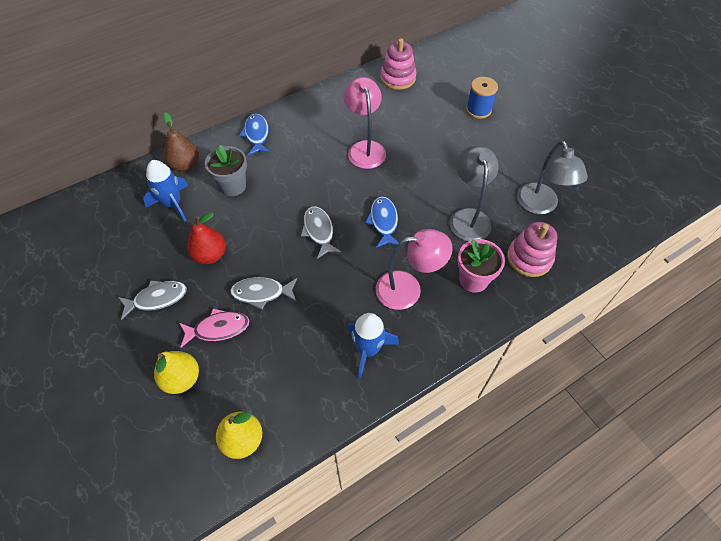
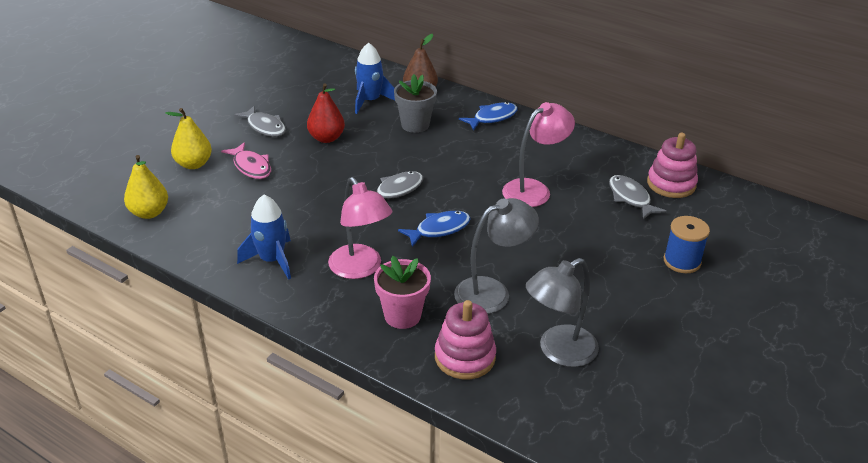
camera: 65 degrees right, 20 degrees down
(261, 293) = (301, 178): grey fish -> grey fish (630, 198)

